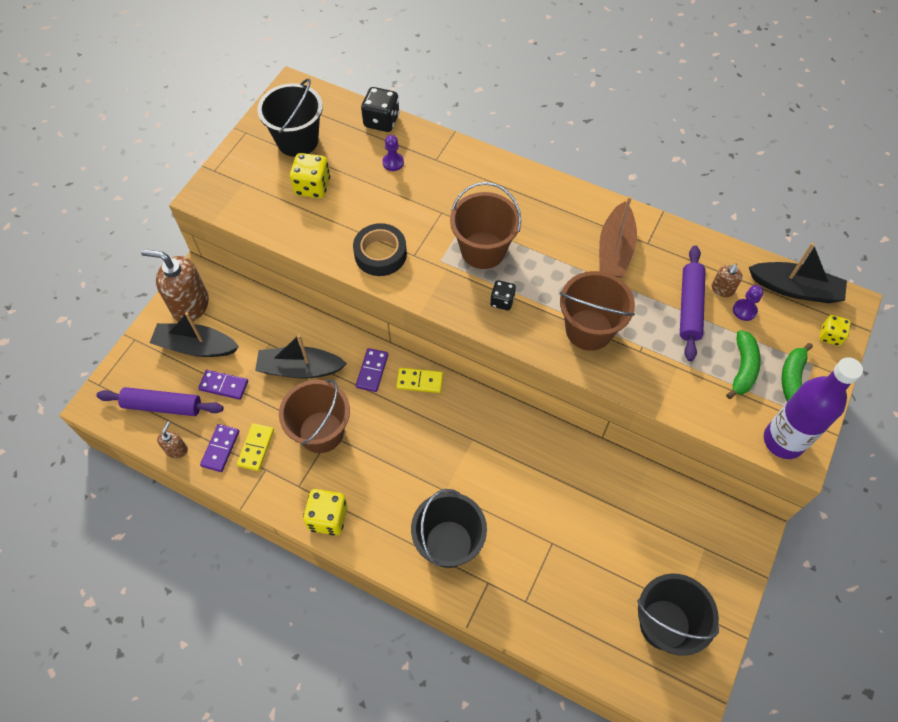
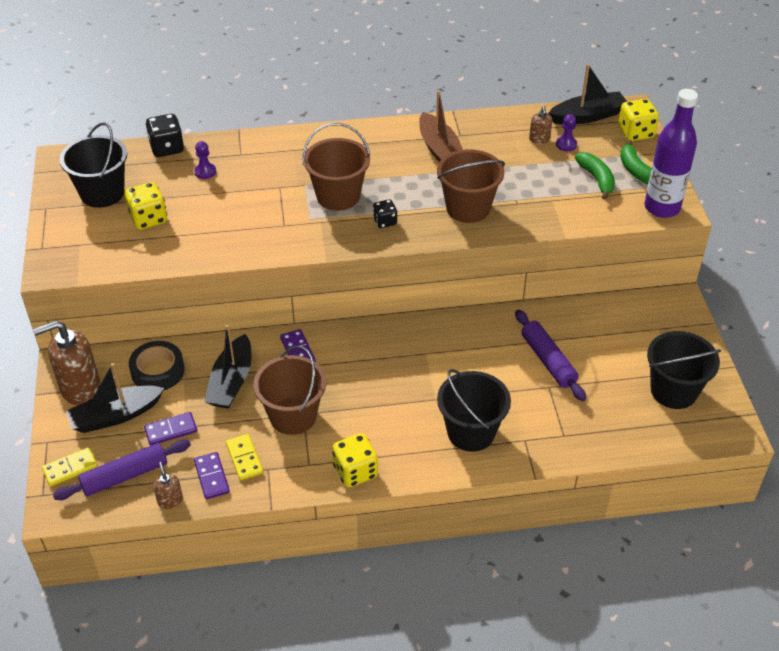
camera: 35 degrees left, 15 degrees down
(300, 369) = (231, 382): black boat -> black boat turned 45 degrees counterclockwise
(380, 254) = (254, 237): black tape -> black tape (158, 371)
(419, 381) = (345, 337): yellow domino -> yellow domino (70, 468)
(690, 307) = (527, 160): purple rolling pin -> purple rolling pin (548, 360)
(830, 336) = (635, 133): yellow dice -> yellow dice, size x1.62

